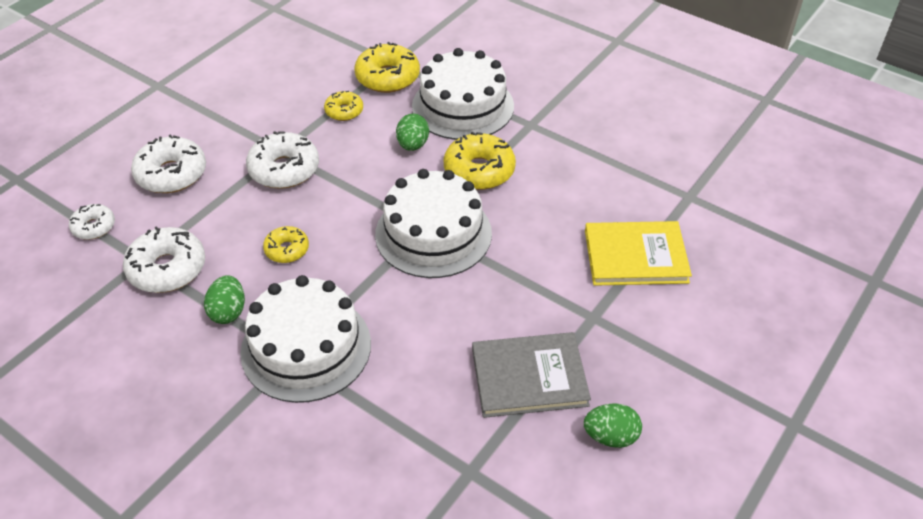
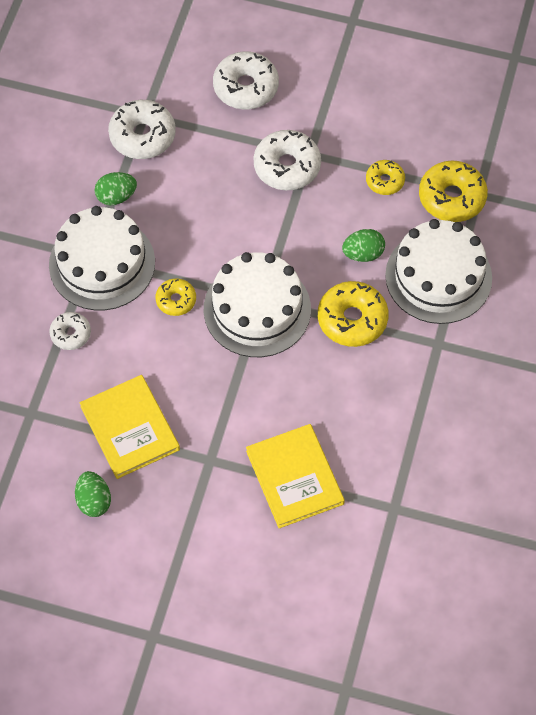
camera: 70 degrees right, 15 degrees up
(94, 227) = (165, 65): white donut -> white donut (70, 334)
(287, 250) = (195, 208): yellow donut -> yellow donut (176, 300)
(529, 377) = (129, 428): grey book -> yellow book

